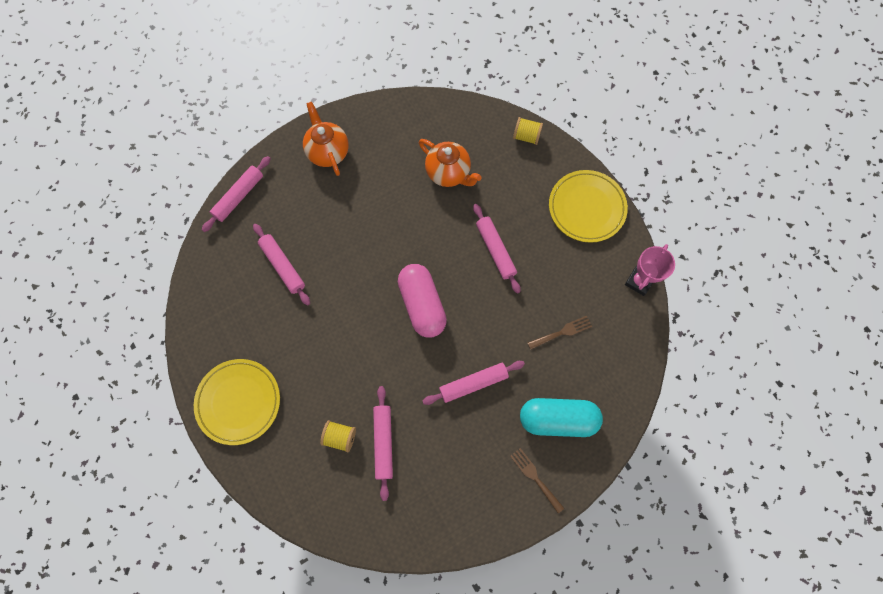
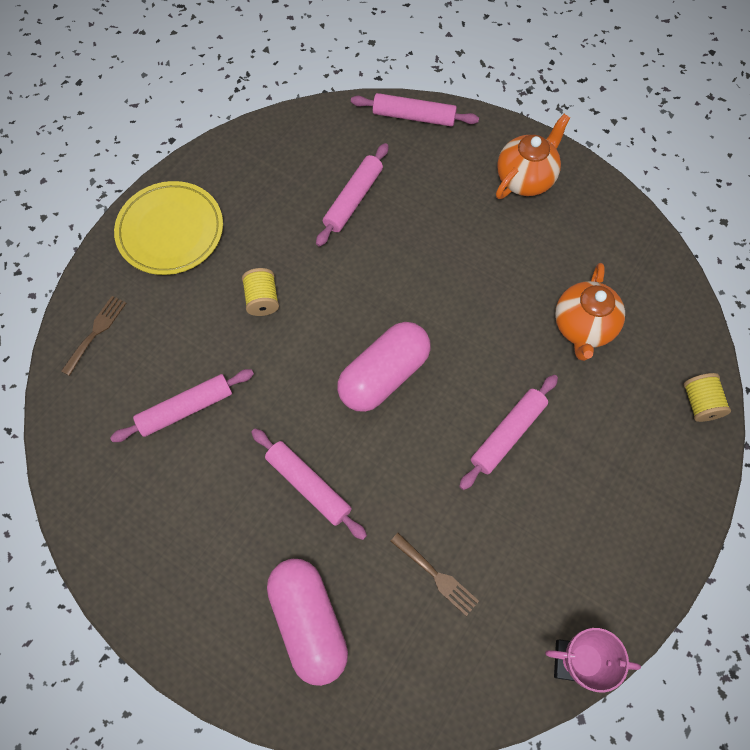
camera: 65 degrees right, 5 degrees down
(340, 437) = (173, 356): yellow spool -> yellow spool (262, 299)
(535, 477) = (215, 623): brown fork -> brown fork (96, 332)
(557, 419) = (309, 622): turquoise capsule -> pink capsule
(586, 208) = (643, 533): yellow plate -> none

